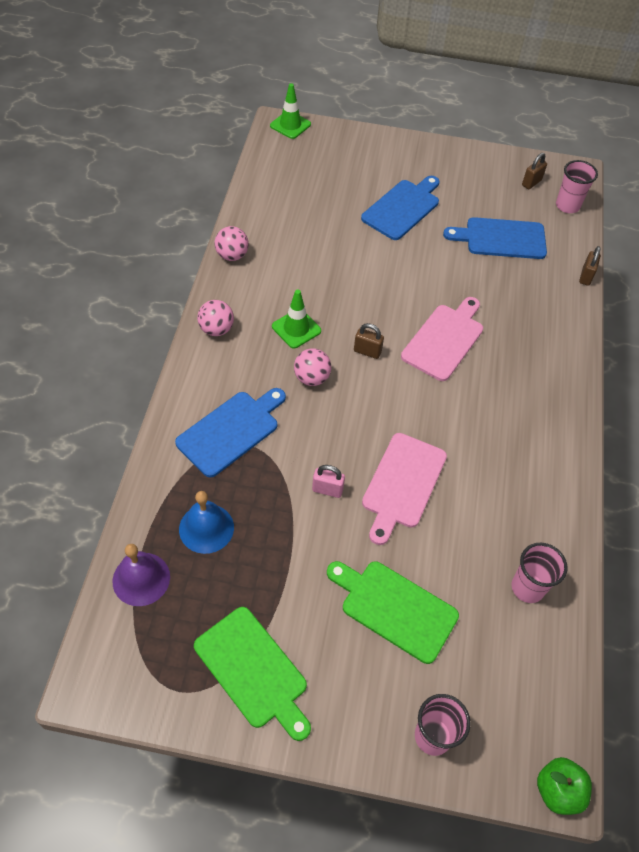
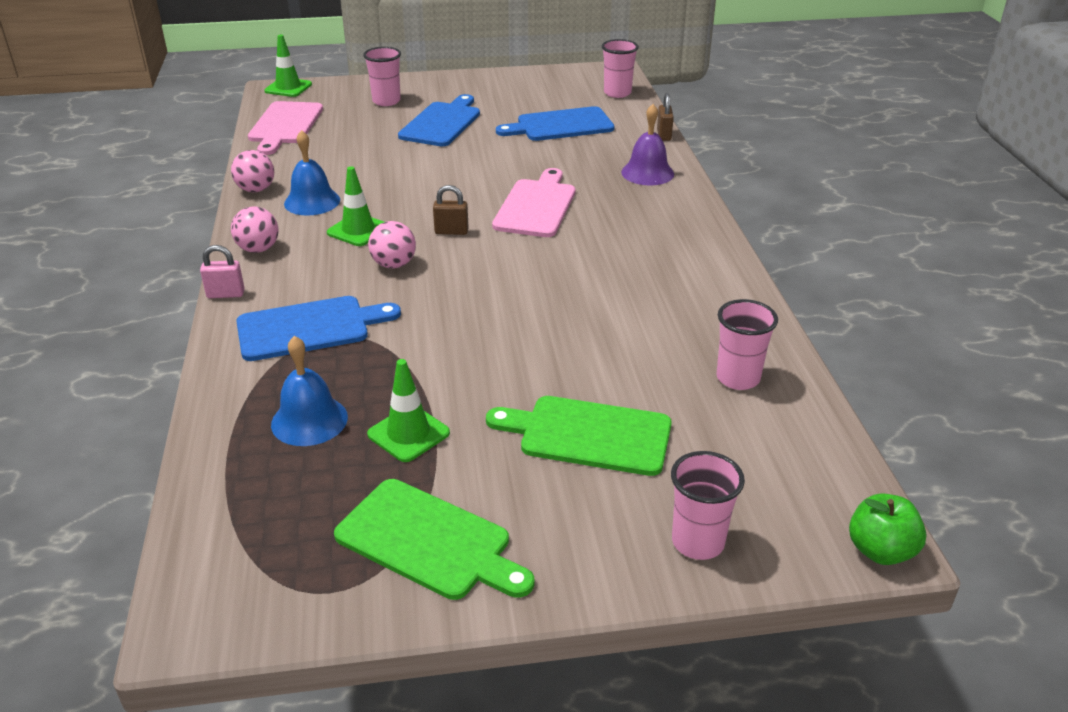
camera: 15 degrees left, 20 degrees down
(141, 579) = (234, 490): purple bell -> purple bell (647, 173)
(231, 431) = (309, 328): blue cutting board -> blue cutting board turned 45 degrees clockwise
(269, 564) = (408, 434): none -> green traffic cone
(270, 283) = (312, 201): none -> blue bell
(327, 490) = (454, 351): pink padlock -> pink padlock (226, 294)
(365, 165) = (386, 101): none -> pink cup
(402, 484) = (545, 326): pink cutting board -> pink cutting board (285, 125)
(531, 183) = (571, 84): brown padlock -> none

